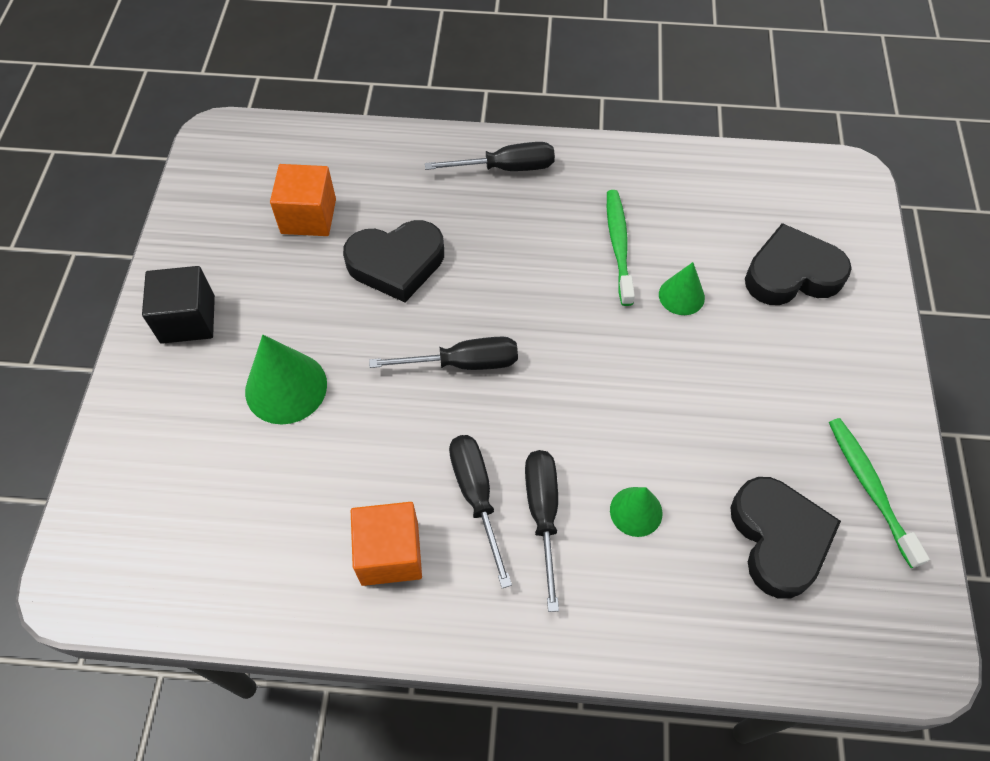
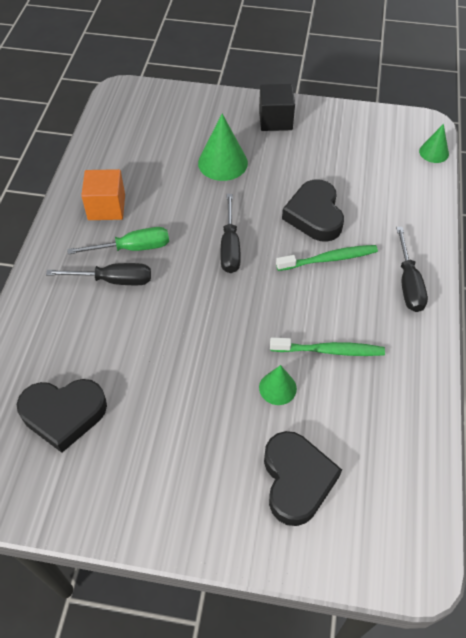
camera: 95 degrees right, 5 degrees down
(308, 216) = (356, 171): orange cube -> none
(476, 496) = (133, 248): black screwdriver -> green screwdriver
(636, 511) = (104, 331): green cone -> green cone (434, 152)
(870, 488) = (87, 489): green toothbrush -> green toothbrush (329, 259)

